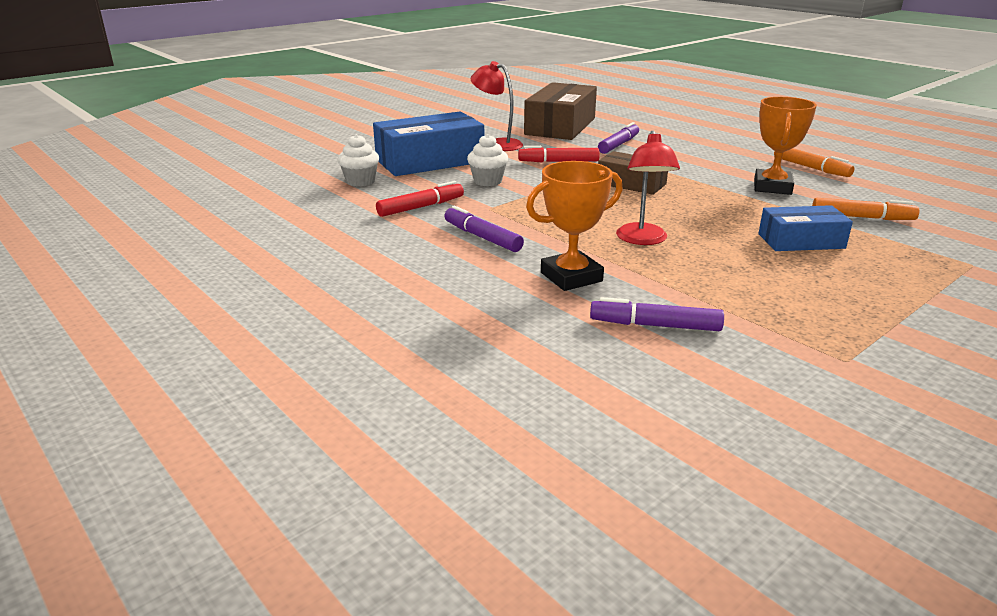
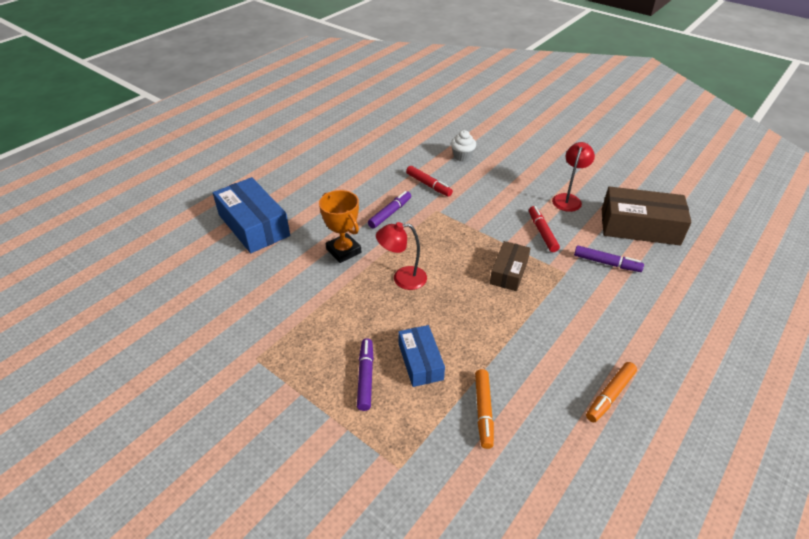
camera: 80 degrees right, 15 degrees up
(430, 161) = (513, 175): blue box -> blue box (254, 225)
(487, 181) = (484, 204): white cupcake -> none
(655, 325) = (290, 284): purple marker -> purple marker (365, 377)
(772, 187) = (537, 358): orange trophy -> none

